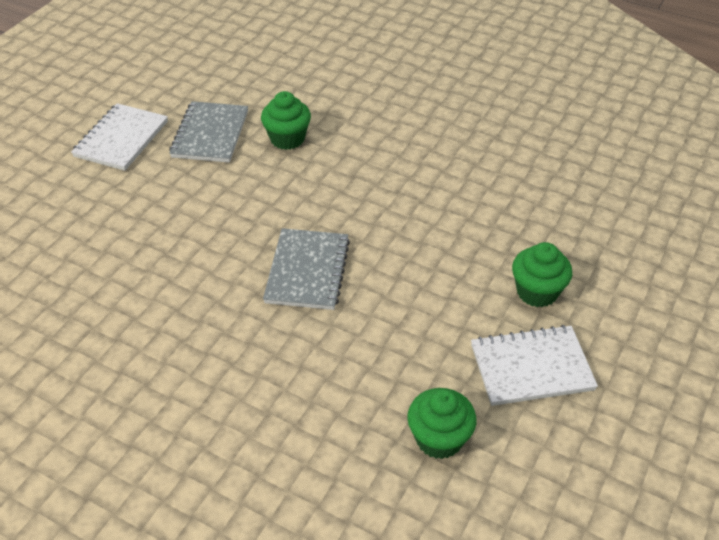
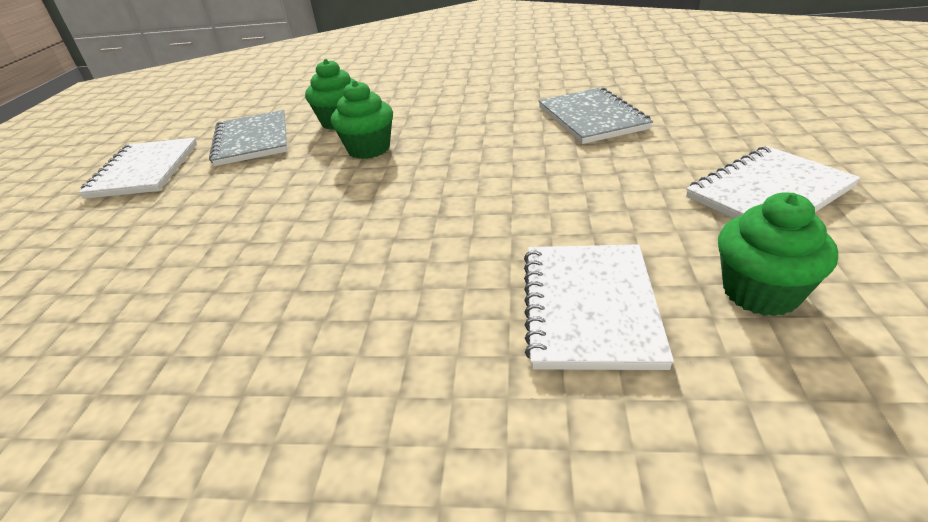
camera: 20 degrees left, 10 degrees down
(307, 271) = (441, 201): grey notebook -> grey notebook (592, 118)
(333, 402) = (589, 307): none -> white notebook
(537, 292) = (696, 141): green cupcake -> green cupcake (369, 149)

